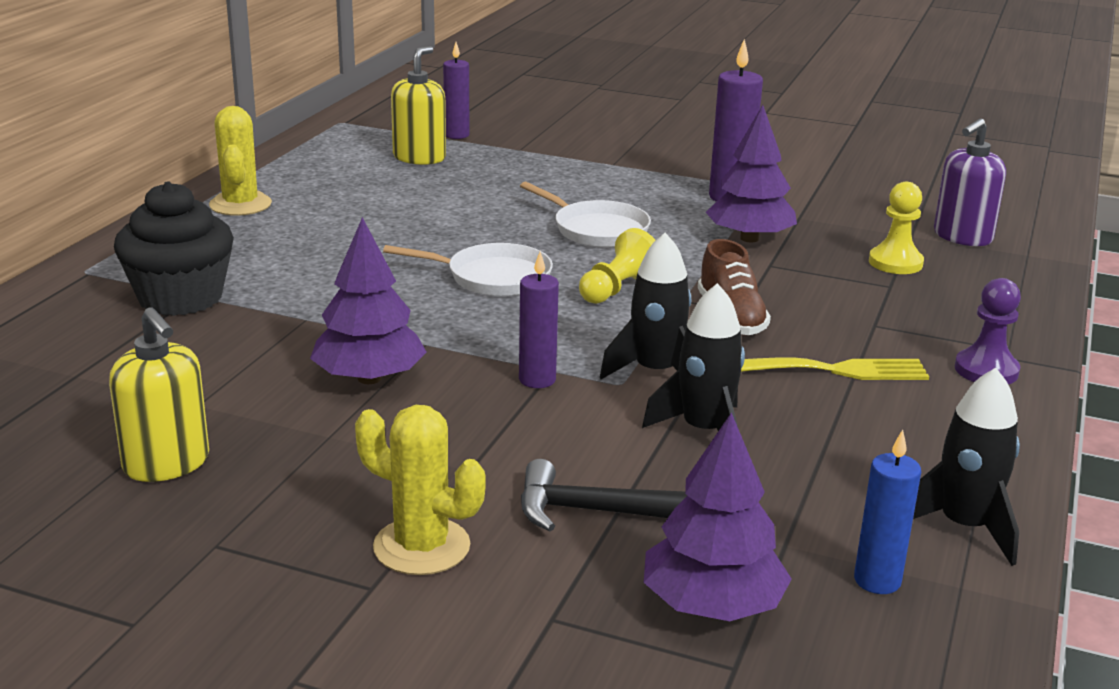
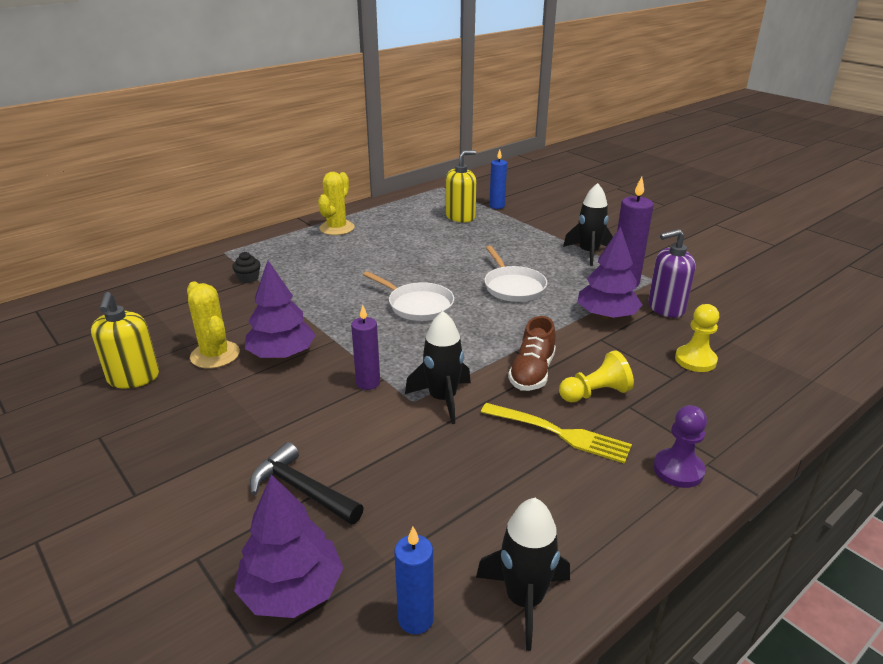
camera: 30 degrees right, 5 degrees up
(180, 298) = (248, 278): black cupcake -> black cupcake, size x0.42
(421, 547) = (187, 477): yellow cactus -> yellow cactus (215, 355)
(456, 135) = (497, 206): purple candle -> blue candle
(618, 290) = (482, 332): yellow pawn -> yellow pawn (595, 393)
(704, 431) = (427, 453): black rocket -> black rocket (588, 253)
(962, 237) = (771, 352): purple soap dispenser -> purple soap dispenser (665, 308)

